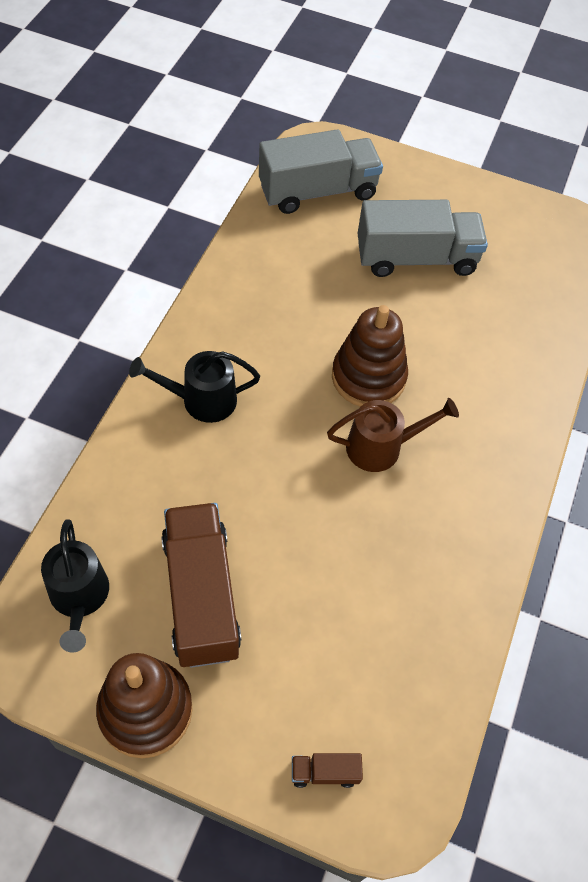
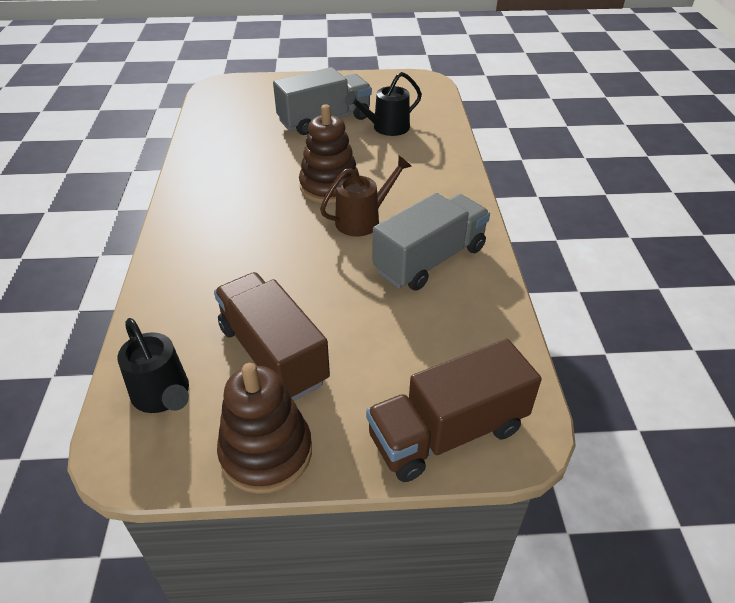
camera: 20 degrees left, 15 degrees down
(201, 400) = (207, 236): black watering can -> black watering can (386, 128)
(318, 191) = (234, 106): grey truck -> grey truck (430, 260)
(324, 772) = (447, 432): brown truck -> brown truck, size x2.45

